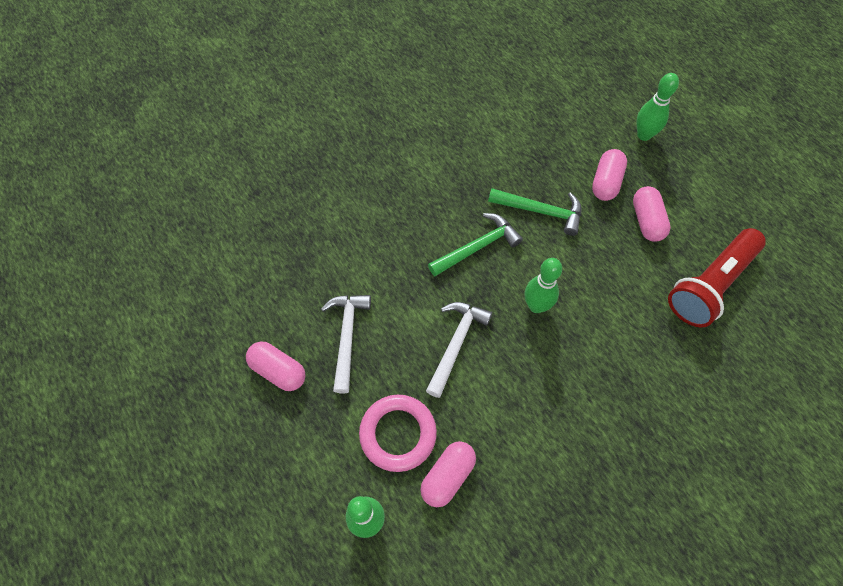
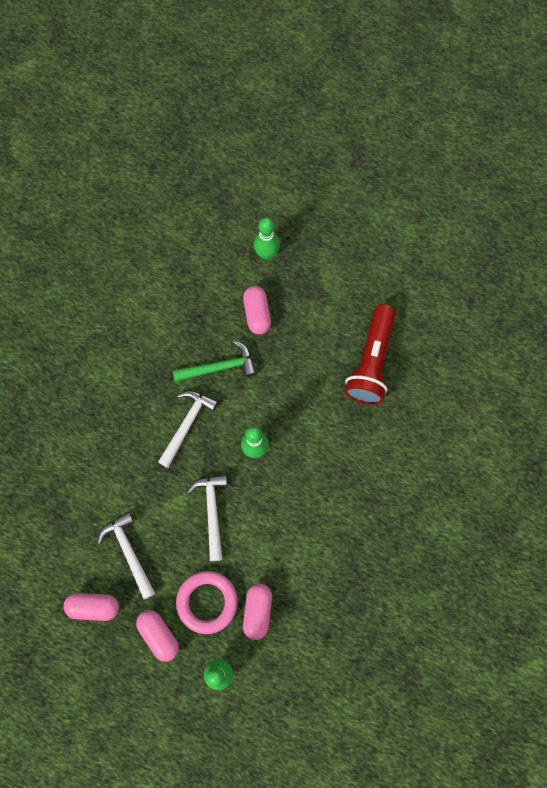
camera: 30 degrees left, 10 degrees up
(477, 247) = (187, 424): green hammer -> white hammer
(646, 221) = (302, 332): pink capsule -> pink capsule (158, 635)

